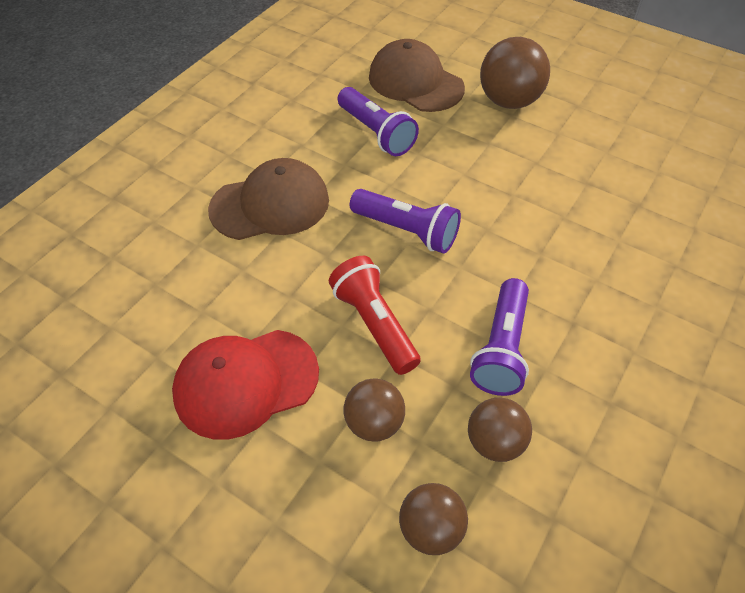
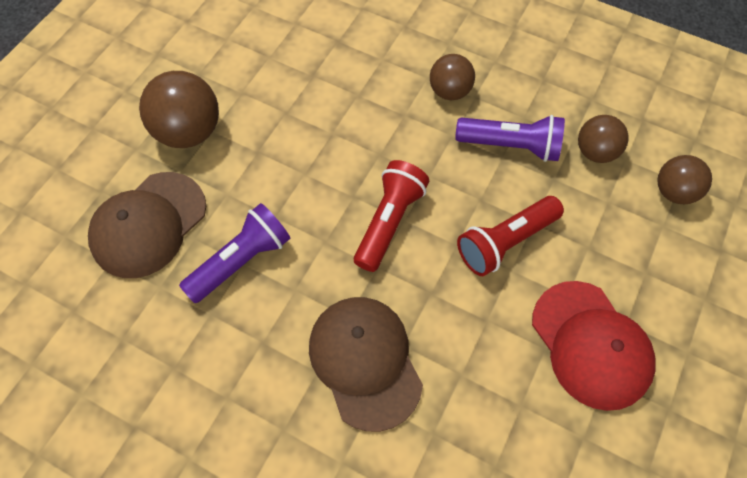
camera: 95 degrees left, 10 degrees up
(374, 423) = (602, 235): brown ball -> brown ball (449, 91)
(406, 231) = (389, 222): purple flashlight -> red flashlight

